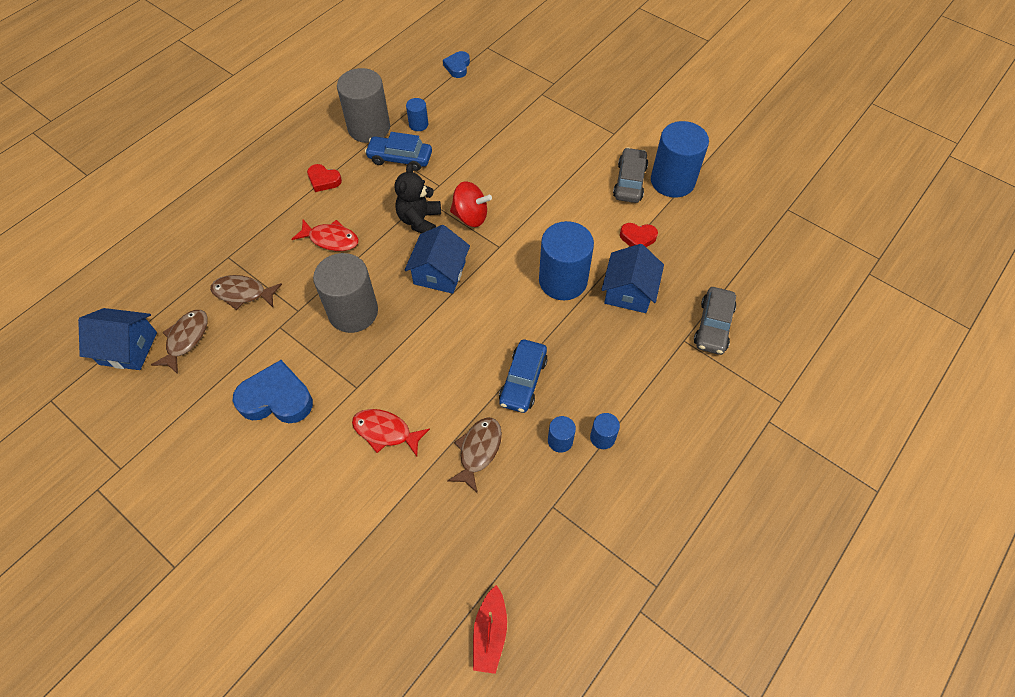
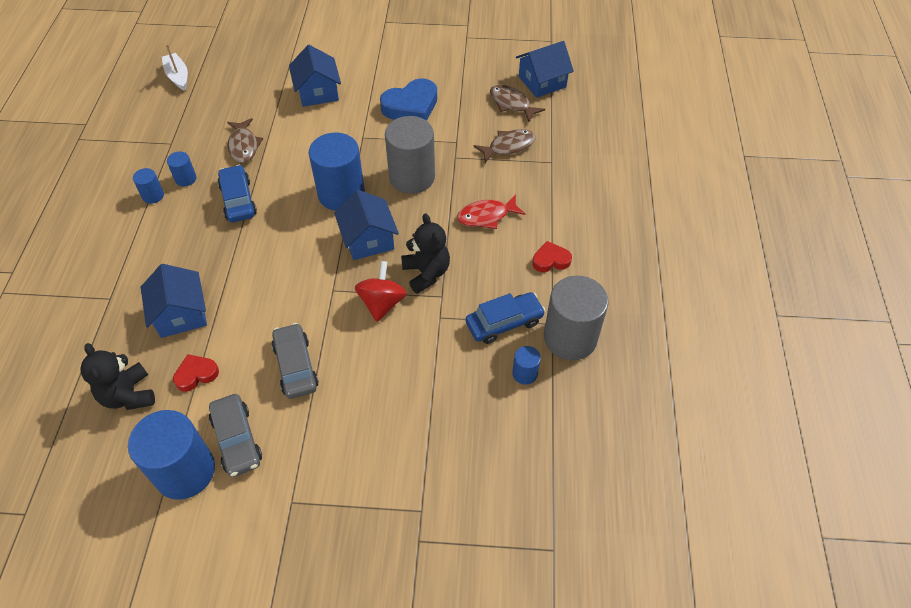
camera: 145 degrees right, 5 degrees down
(186, 339) = (511, 104): brown fish -> brown fish turned 150 degrees clockwise
(349, 485) = (318, 92): none -> blue house
(386, 432) = (318, 125): red fish -> none
(457, 67) = (559, 487): blue heart -> none
(470, 216) = (382, 303): red spinning top -> red spinning top turned 120 degrees clockwise
(490, 633) = (178, 76): red boat -> white boat
(563, 280) = (251, 291): blue cylinder -> blue cylinder (341, 194)
(694, 249) = (128, 395): none -> black teddy bear
(713, 326) = (84, 325): grey car -> grey car (296, 366)

